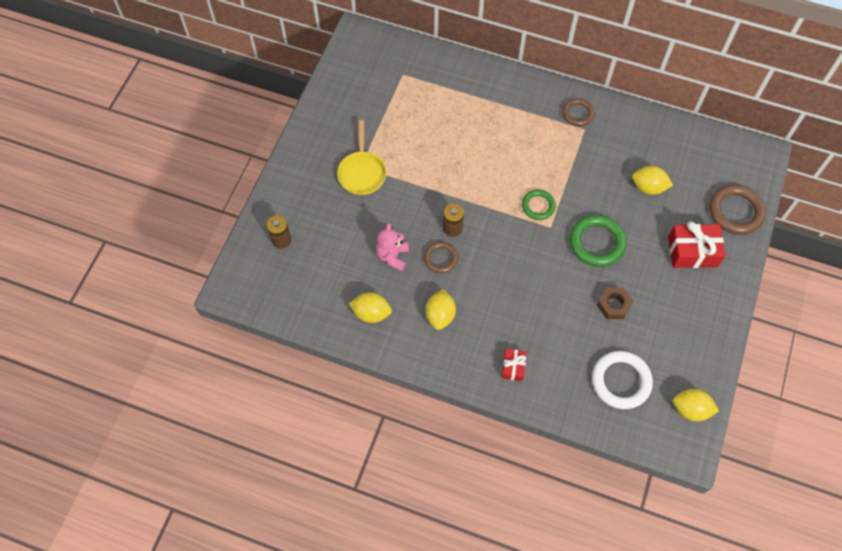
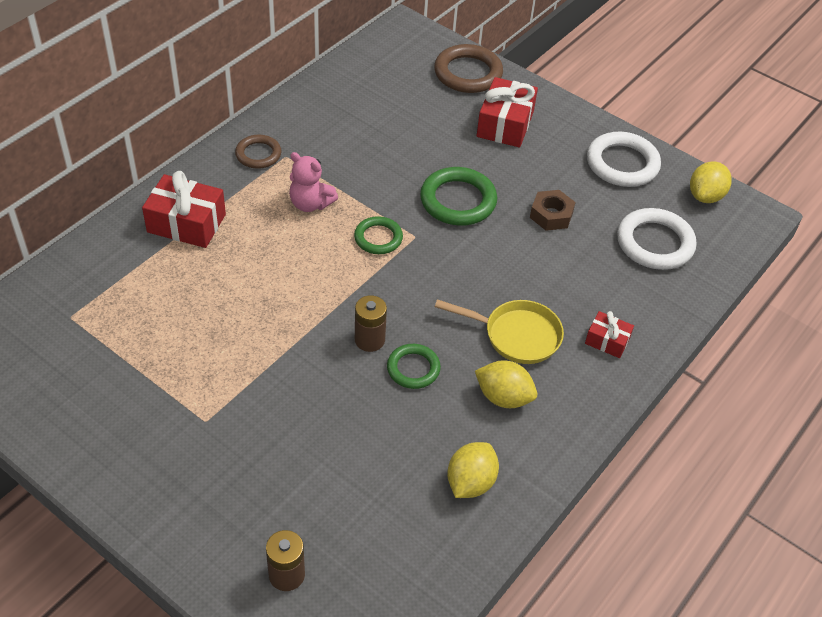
camera: 75 degrees left, 15 degrees down
(362, 173) = (218, 422): yellow pan -> yellow pan (516, 335)
(392, 256) = (384, 426): pink teddy bear -> pink teddy bear (310, 204)
(440, 258) = (413, 369): brown ring -> green ring
(498, 99) = (186, 223): none -> red gift
(648, 187) = (401, 129): yellow lemon -> none
(694, 342) = (622, 164): none -> white ring

